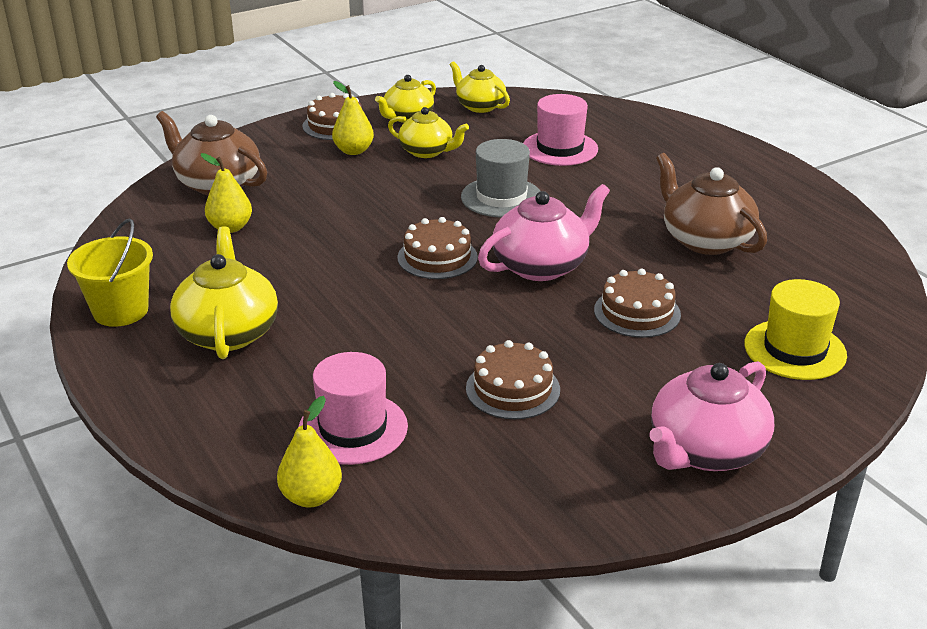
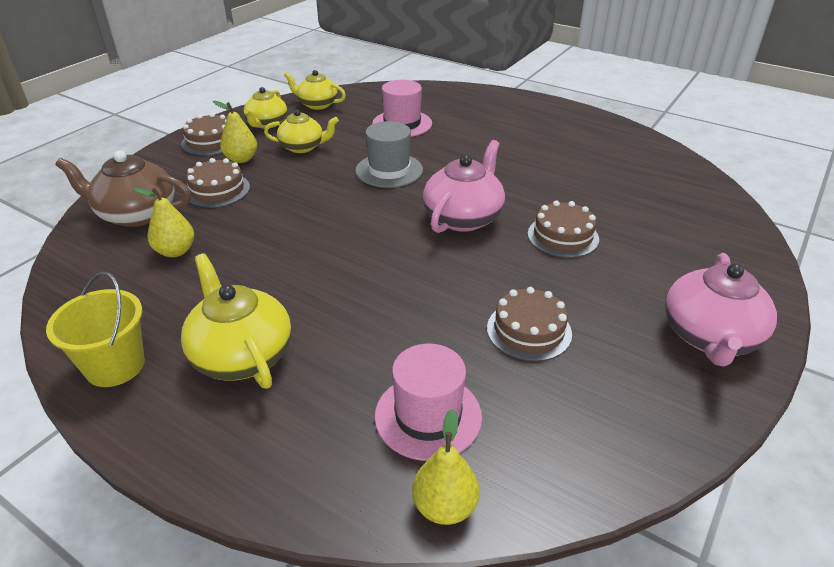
camera: 25 degrees left, 5 degrees up
(437, 257) = (377, 231): brown cake -> brown cake (217, 190)
(705, 240) = (559, 168): brown teapot -> none
(795, 350) = (690, 235): yellow hat -> none

